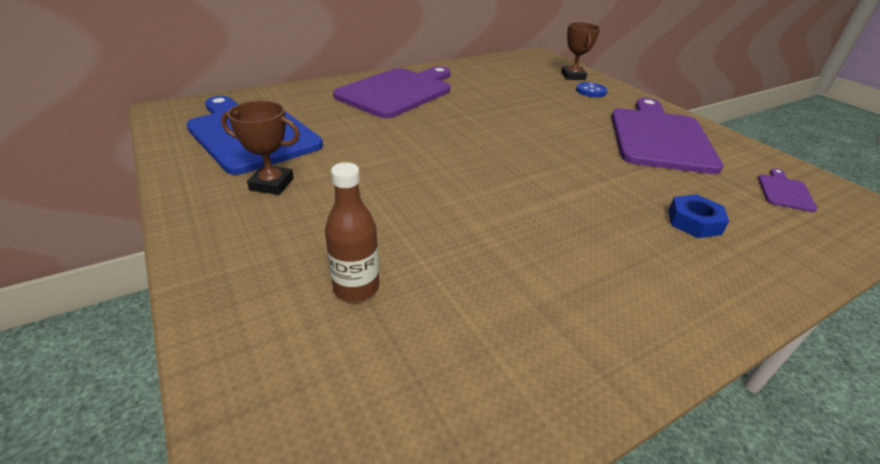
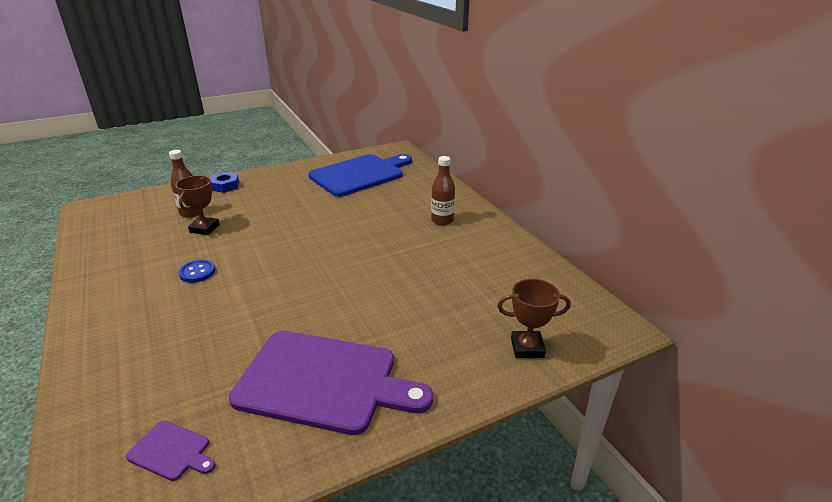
camera: 95 degrees right, 5 degrees down
(272, 184) = (294, 186): brown trophy -> brown trophy (204, 228)
(397, 91) = (442, 220): purple cutting board -> brown bottle
(591, 91) = (470, 354): blue button -> blue button (197, 272)
(694, 222) = (167, 350): blue nut -> blue nut (225, 186)

